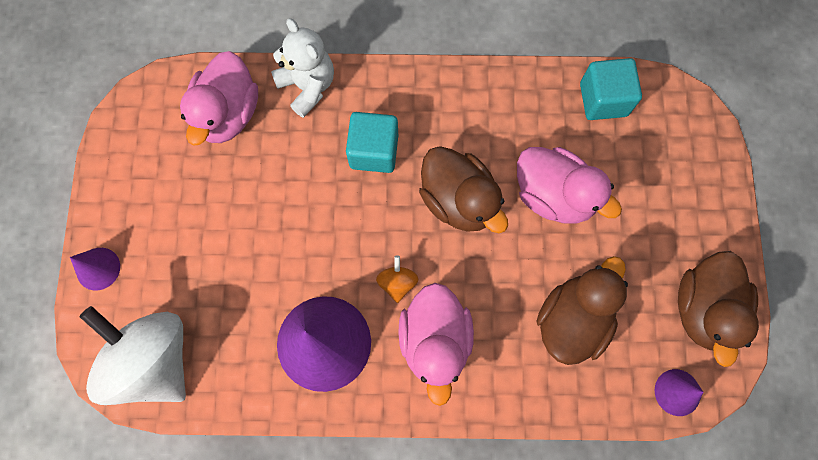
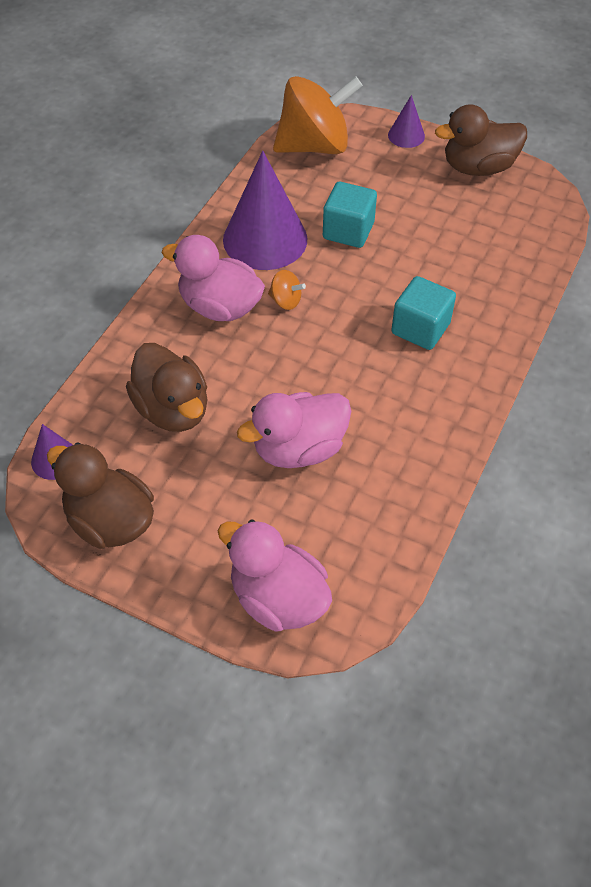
camera: 115 degrees right, 20 degrees down
(154, 360) = (315, 146): white spinning top -> orange spinning top
(228, 114) = (509, 243): pink duck -> pink duck (278, 598)
(308, 86) = (513, 304): white teddy bear -> none
(459, 200) = (336, 372): brown duck -> brown duck (478, 167)
(603, 99) = (381, 543): turquoise cube -> turquoise cube (348, 231)

